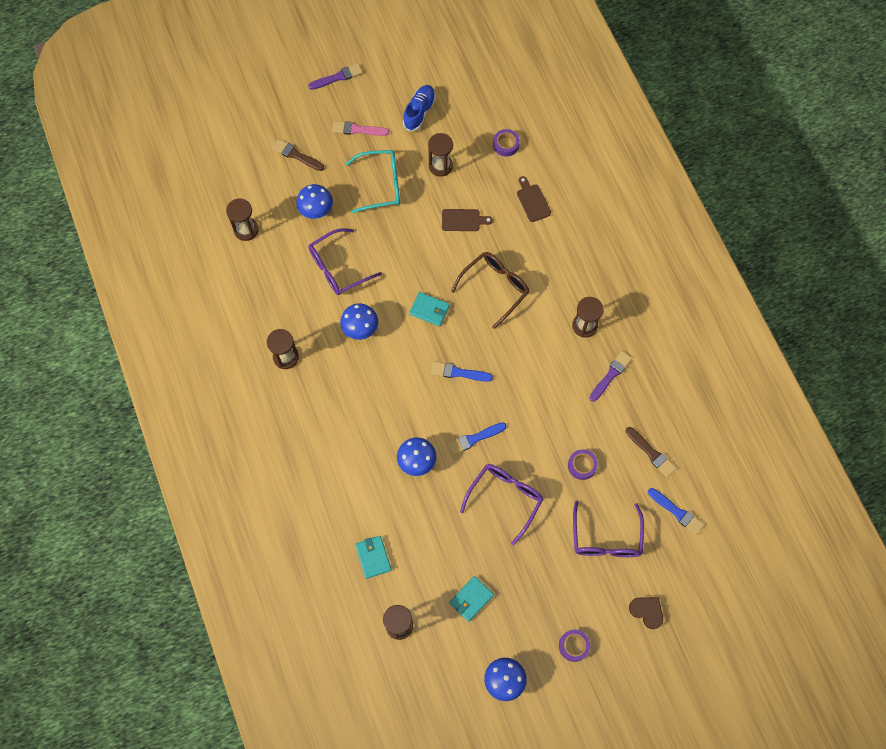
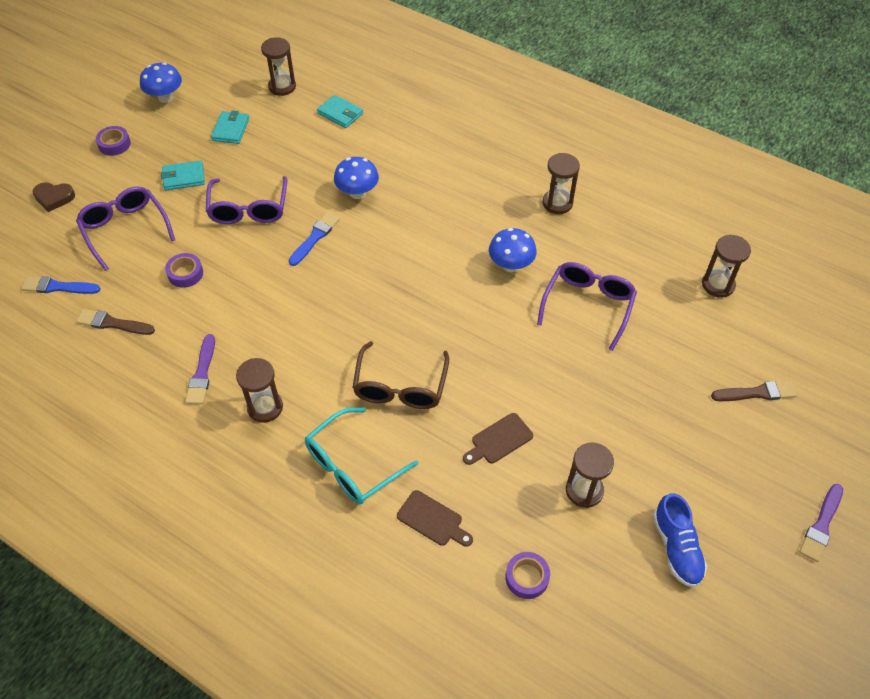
camera: 145 degrees right, 15 degrees down
(316, 210) = (671, 348): blue mushroom -> none
(357, 130) = (724, 470): pink brush -> none
(381, 185) = (631, 420): turquoise glasses -> turquoise glasses (353, 465)
(429, 310) = (455, 322): turquoise wallet -> turquoise wallet (184, 177)
(458, 372) = (375, 283): blue brush -> none

